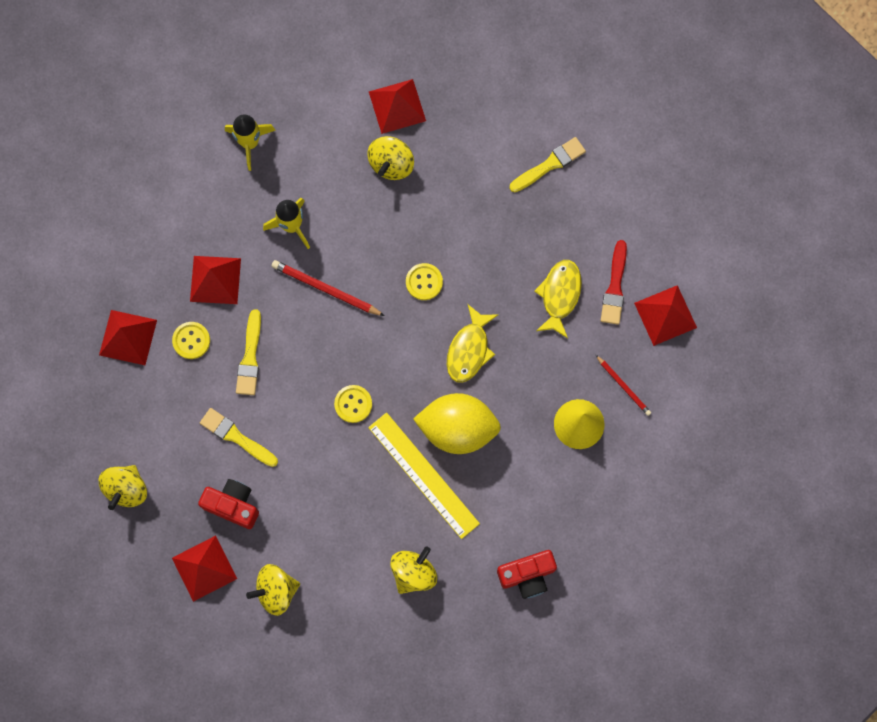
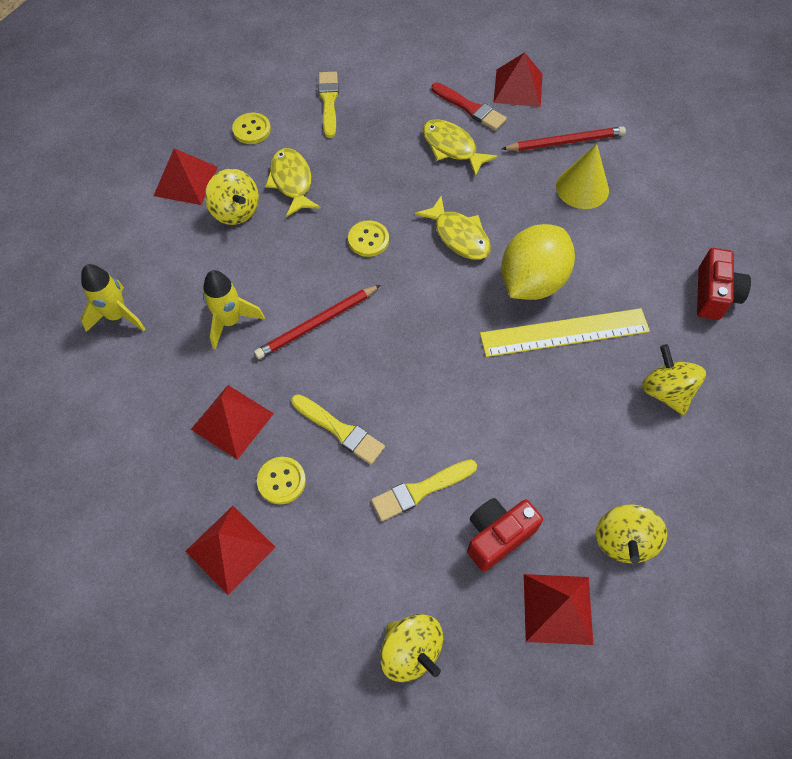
camera: 60 degrees left, 15 degrees down
(353, 404) = (453, 358): yellow button -> yellow button (251, 129)
(445, 188) = (292, 182): none -> yellow fish
(623, 386) = (565, 142): red pencil -> red pencil, size x1.57

